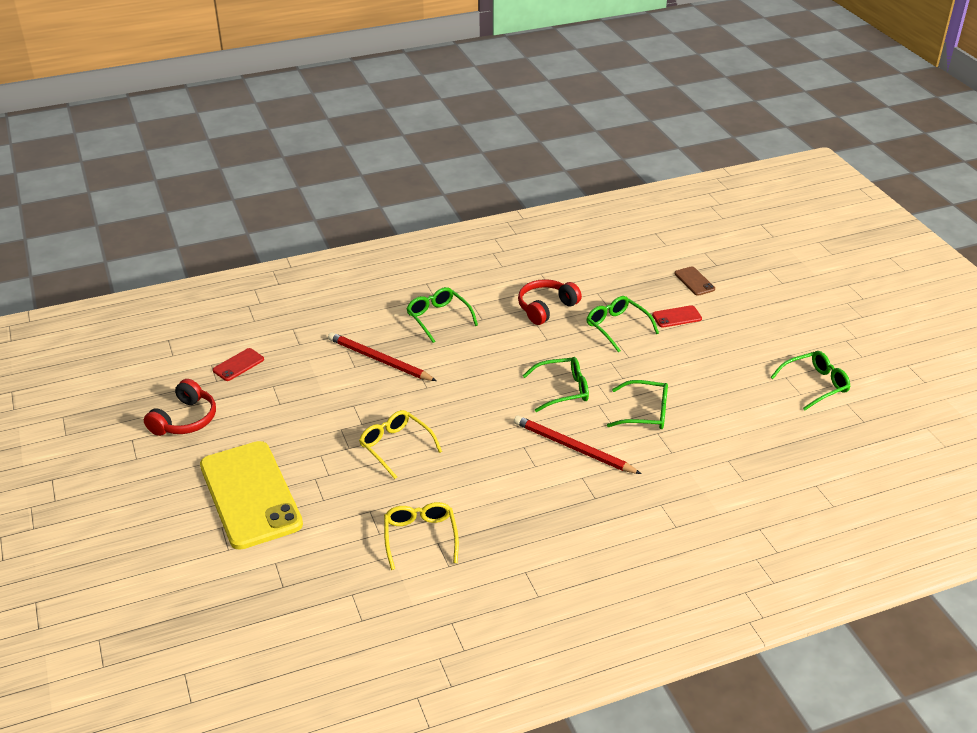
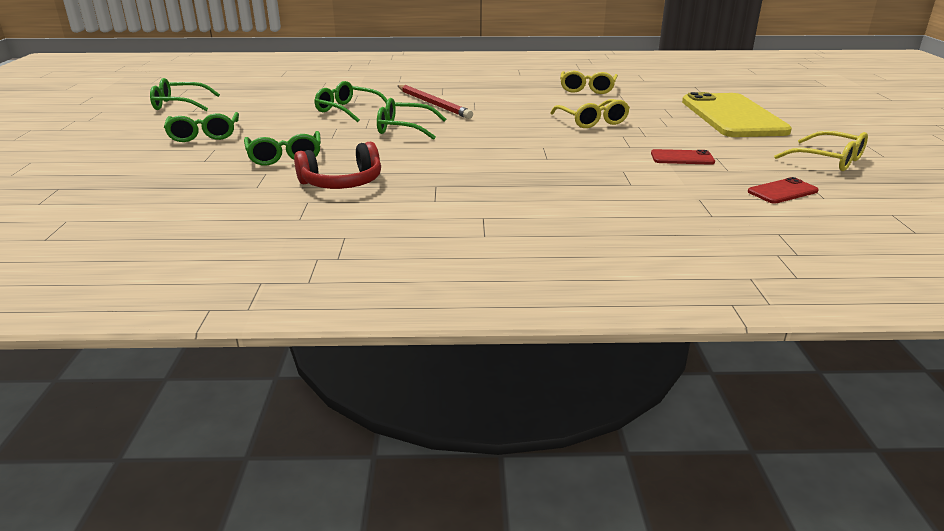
camera: 160 degrees left, 10 degrees down
(185, 420) = (828, 160): red headphones -> yellow glasses
(379, 360) = (590, 171): red pencil -> none
(438, 318) = (493, 194): green glasses -> green glasses (204, 135)
(676, 317) = (206, 154): red phone -> red phone (682, 158)
(694, 281) = (121, 178): brown phone -> none

